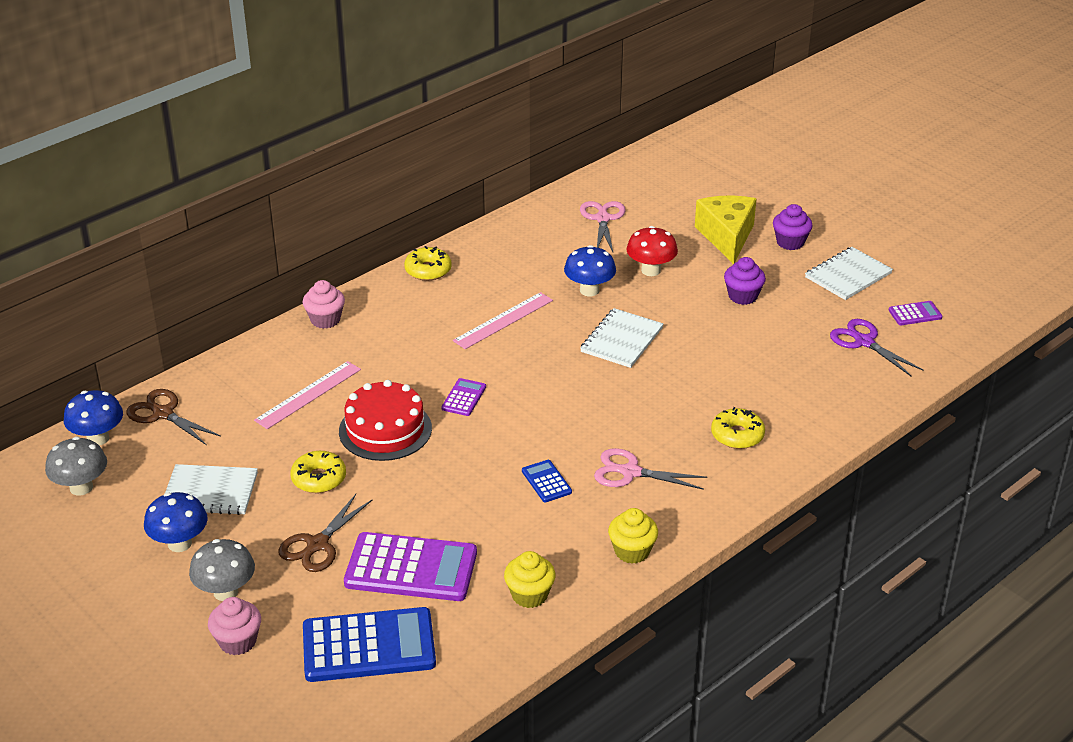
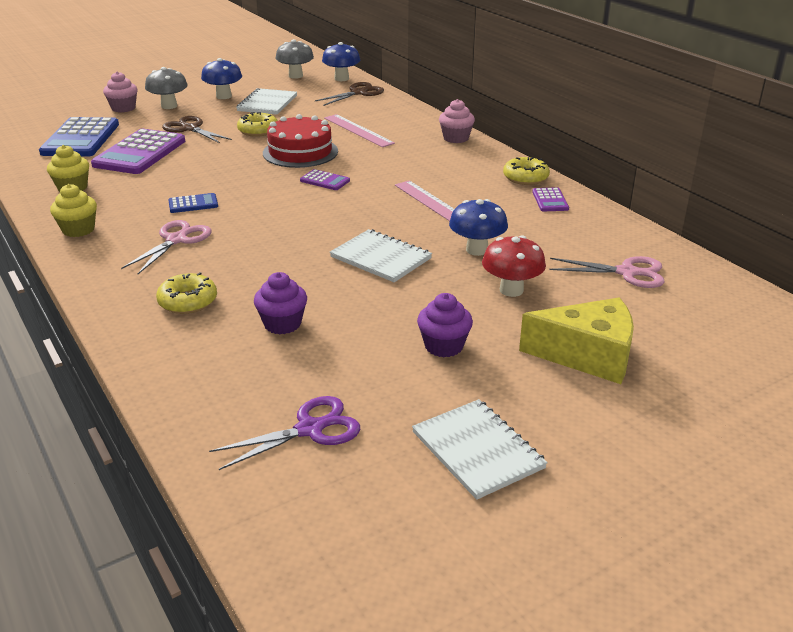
camera: 100 degrees right, 5 degrees down
(790, 242) = (572, 410): purple cupcake -> purple cupcake (282, 324)
(915, 314) = (359, 500): purple calculator -> purple calculator (550, 200)

